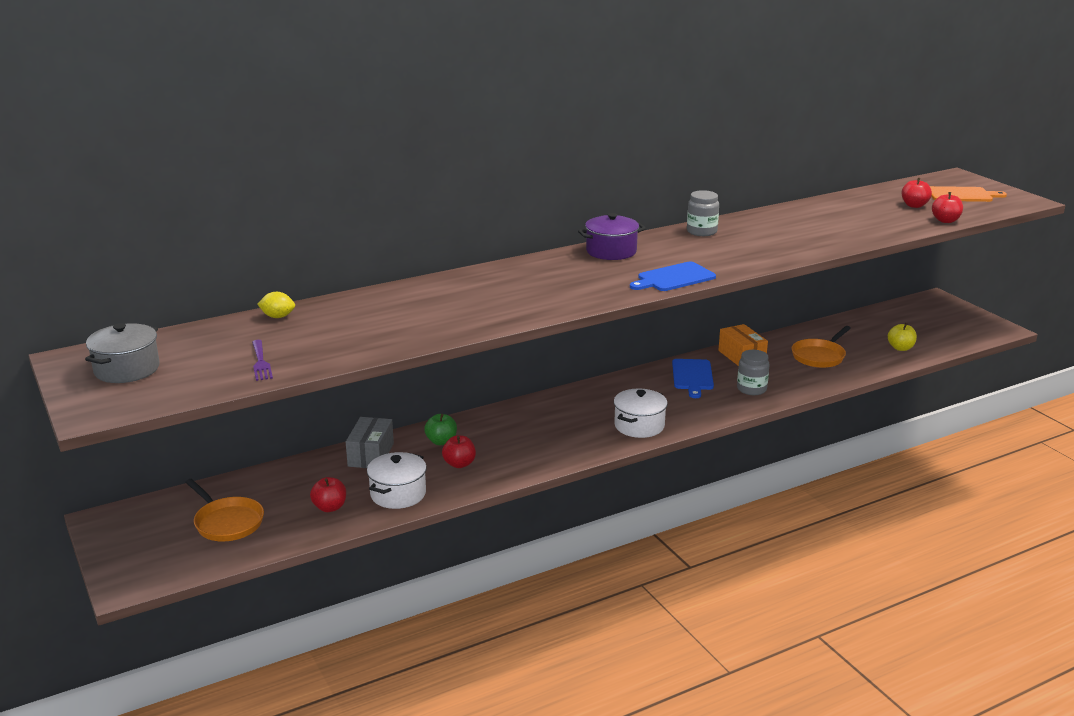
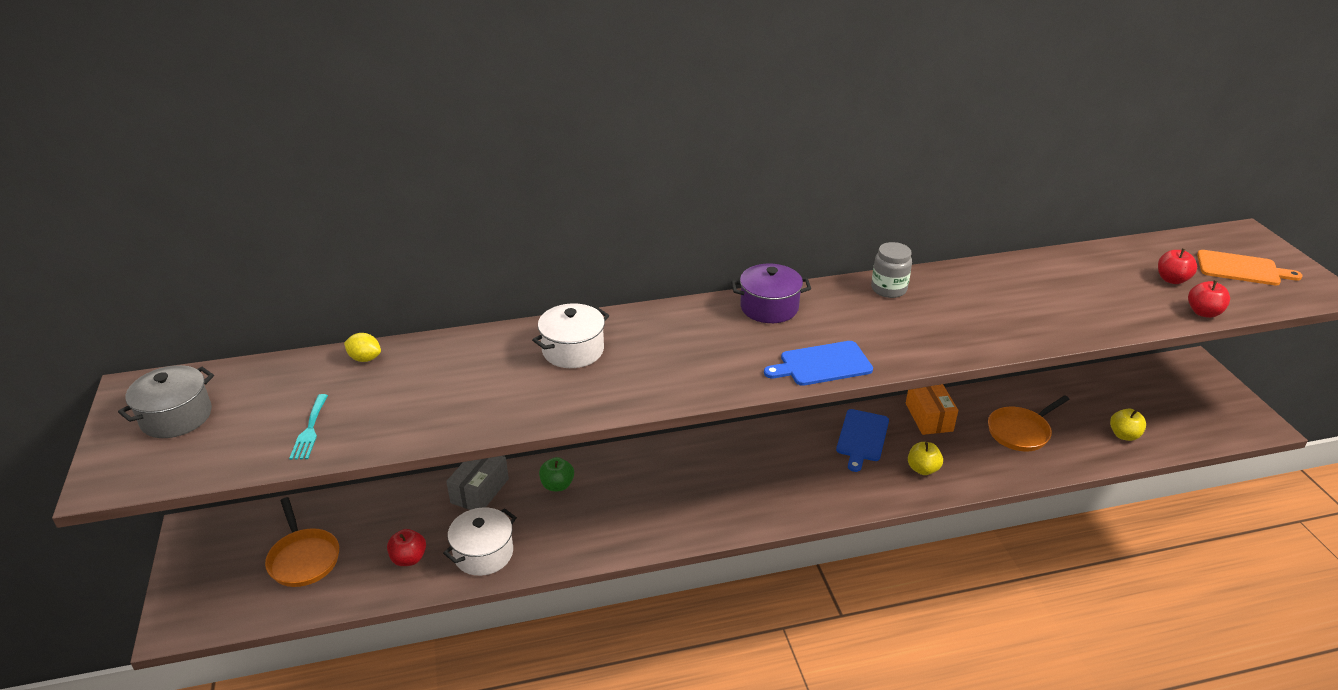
camera: 15 degrees right, 10 degrees up
(261, 362) = (310, 430): purple fork -> turquoise fork
(459, 464) = (562, 522): red apple -> none
(639, 426) = (775, 502): white pot -> white pot (573, 350)
(751, 389) = (922, 469): grey jar -> yellow apple

